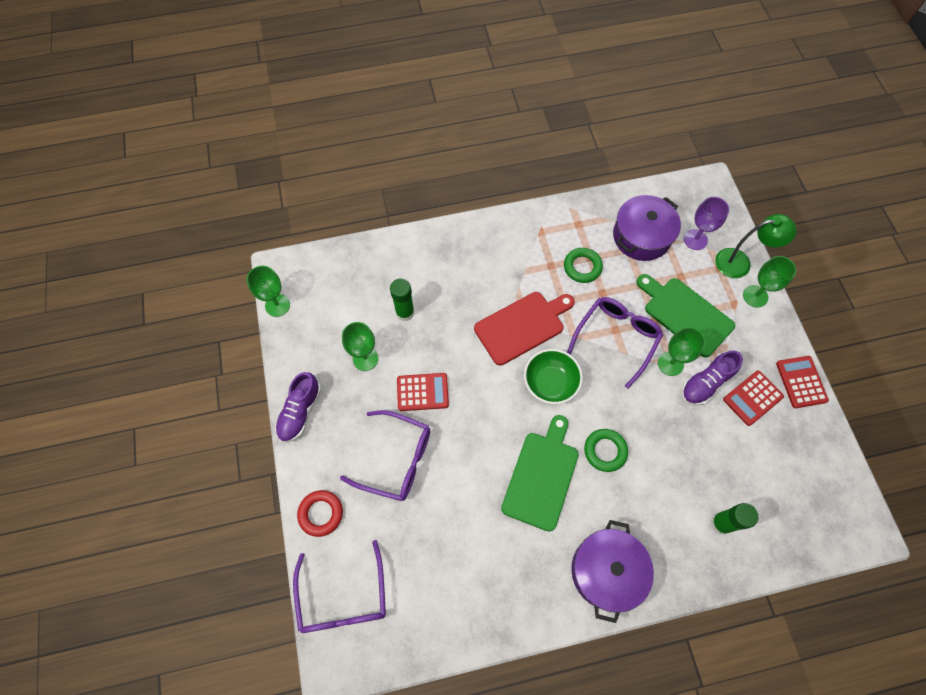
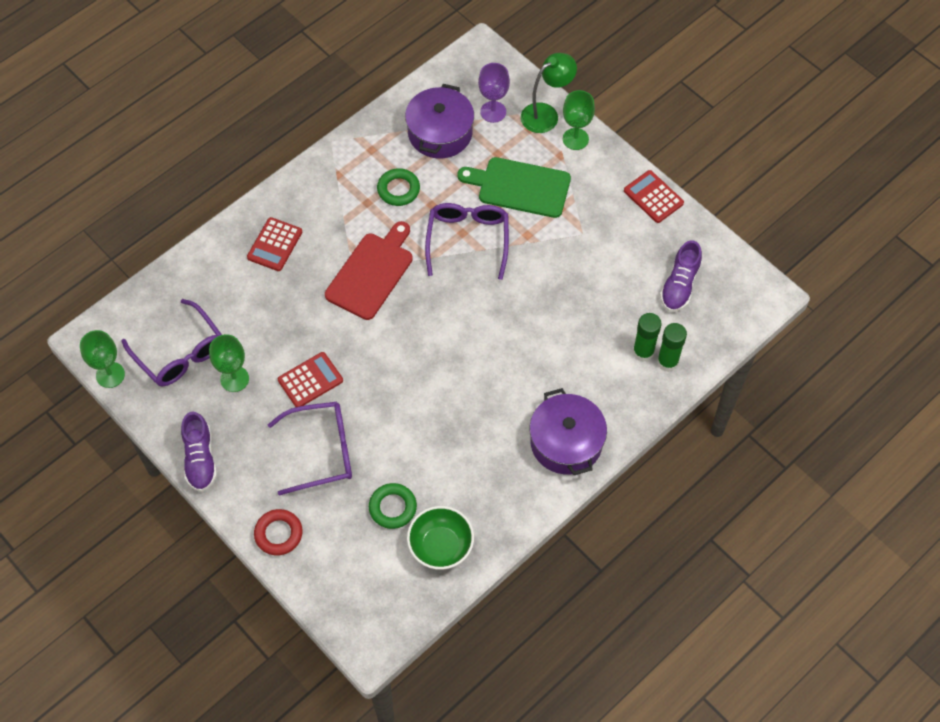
camera: 30 degrees left, 5 degrees down
(343, 598) = (344, 589): purple glasses -> purple glasses (180, 353)
(405, 312) = (247, 317): green glue stick -> green glue stick (667, 362)
(541, 476) = (465, 395): green cutting board -> none
(550, 383) = (428, 311): green bowl -> green bowl (441, 546)
(605, 451) = (511, 344): green ring -> green ring (392, 507)
(670, 363) = (529, 238): green goblet -> none
(705, 383) = (570, 240): purple shoe -> purple shoe (679, 285)
(752, 398) = (618, 232): red calculator -> red calculator (275, 245)

